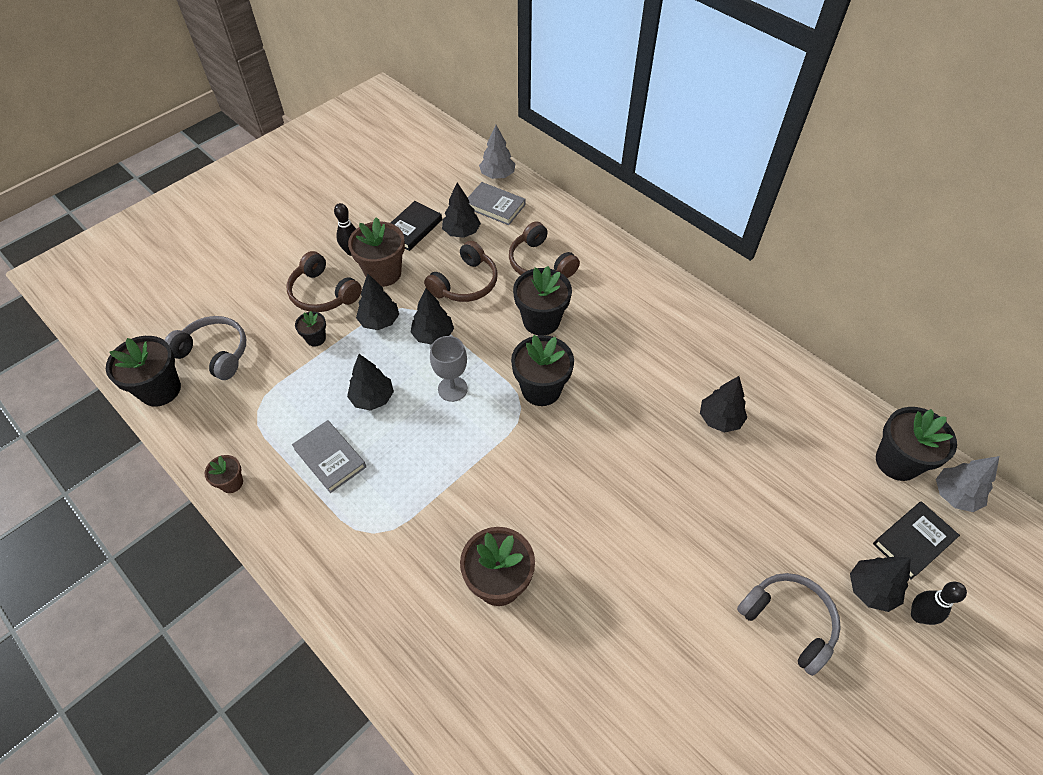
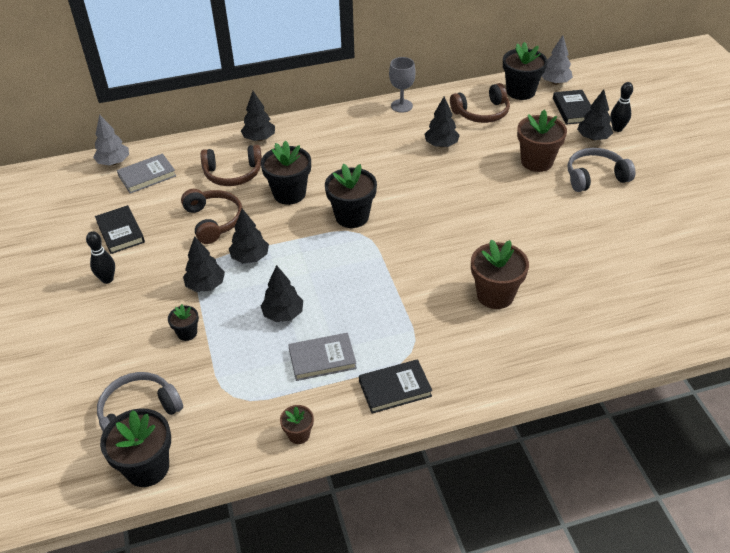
camera: 60 degrees left, 10 degrees down
(318, 540) = (395, 388): none -> black book
(323, 293) = (138, 313): brown headphones -> brown headphones (482, 113)
(383, 273) = (154, 266): brown flower pot -> brown flower pot (536, 162)
(452, 389) = (313, 264): grey goblet -> grey goblet (401, 106)
(461, 232) = (156, 204): black tree -> black tree (259, 138)

